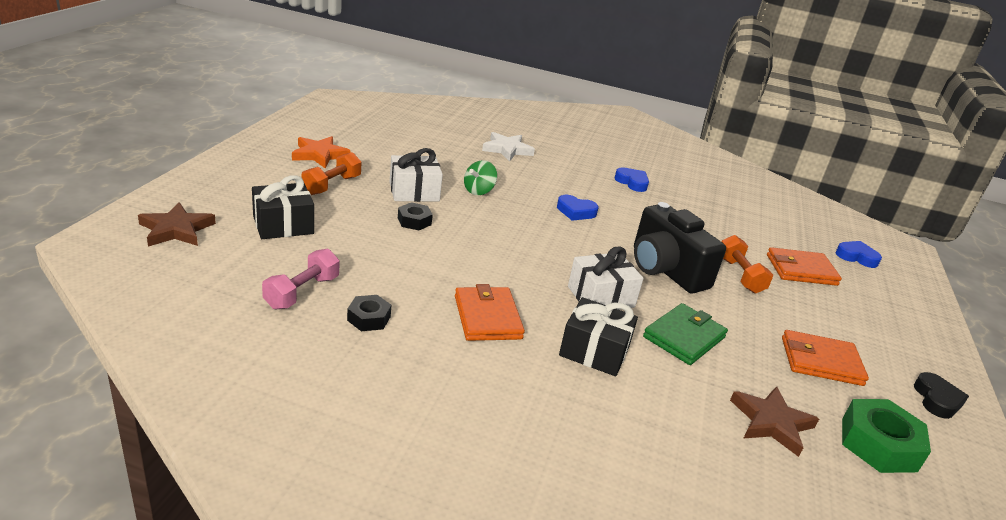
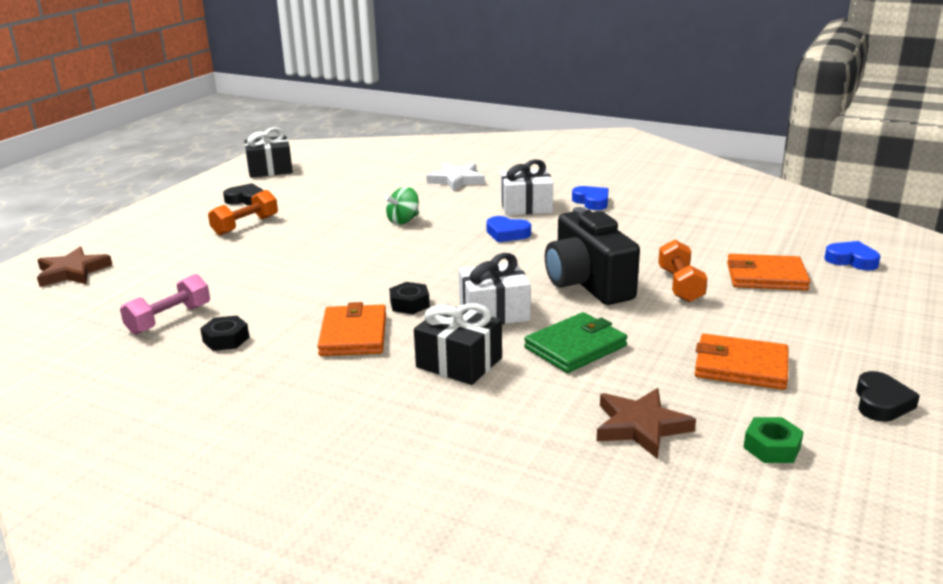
camera: 15 degrees right, 5 degrees down
(283, 225) = (178, 263): black gift -> black gift (270, 169)
(319, 155) = (246, 199): orange star -> black heart
(414, 192) = (330, 226): white gift -> white gift (526, 206)
(414, 221) = (317, 252): black nut -> black nut (409, 304)
(878, 444) = (772, 447): green nut -> green nut, size x0.57

